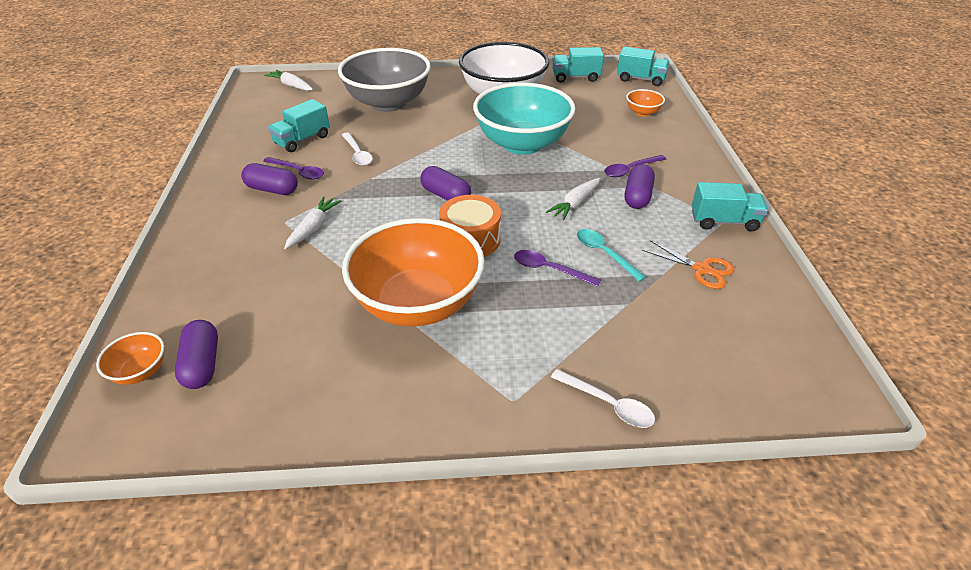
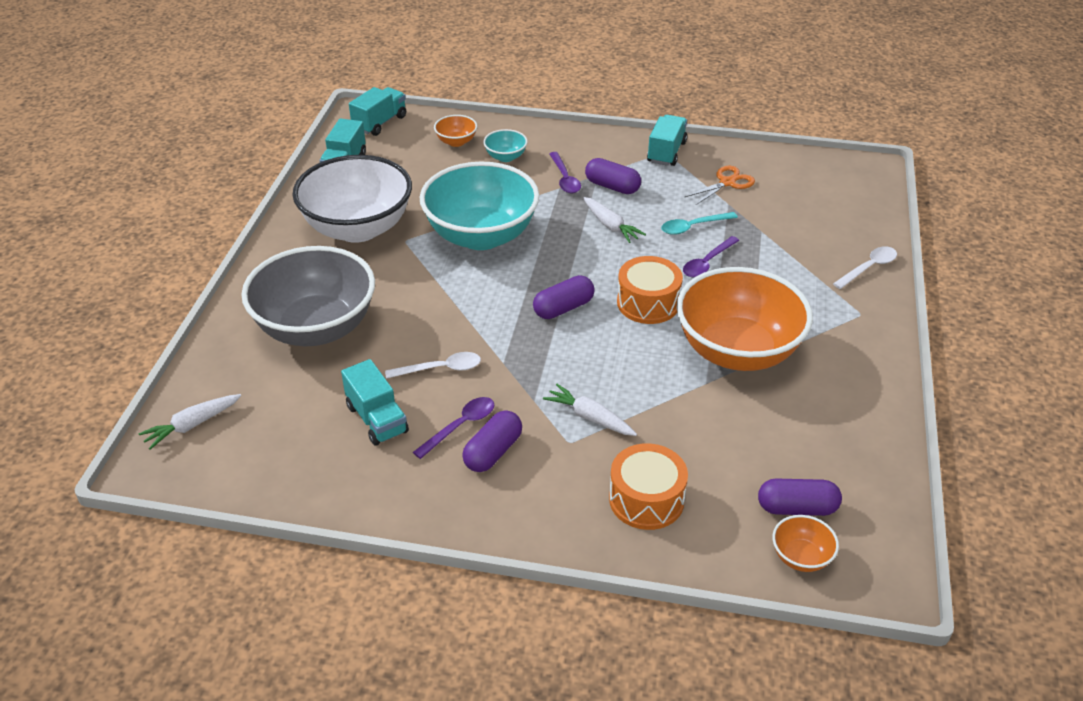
camera: 75 degrees left, 0 degrees up
(219, 269) = (646, 499): none -> orange drum
(639, 137) = (505, 157): none -> turquoise bowl

